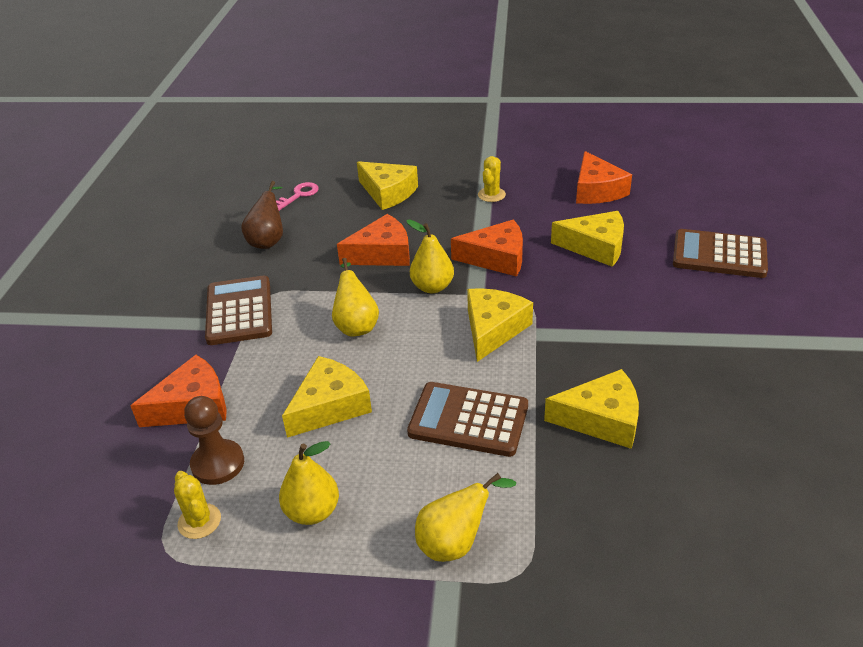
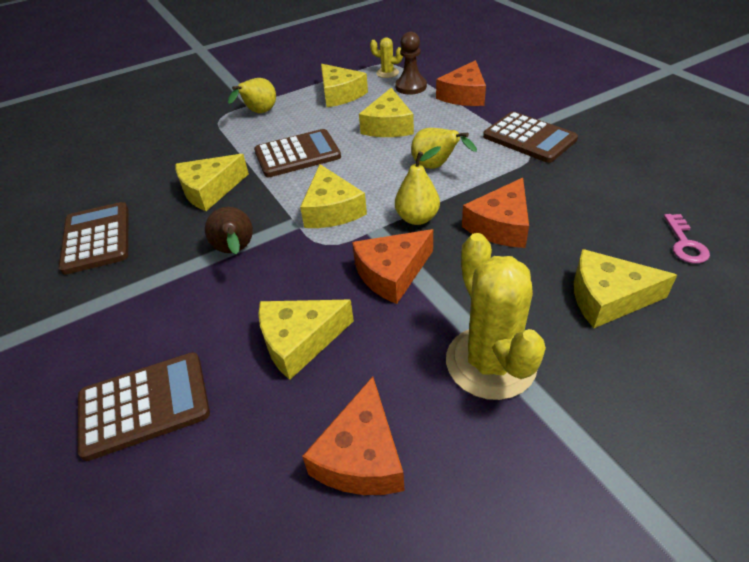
camera: 145 degrees right, 5 degrees up
(268, 241) = (613, 188): brown pear -> brown pear (236, 251)
(312, 511) = (340, 94): yellow pear -> yellow cheese
(491, 195) = (490, 362): yellow cactus -> yellow cactus, size x2.11
(597, 190) = (362, 456): orange cheese -> orange cheese turned 120 degrees counterclockwise
(754, 415) = (97, 238): none -> brown calculator

